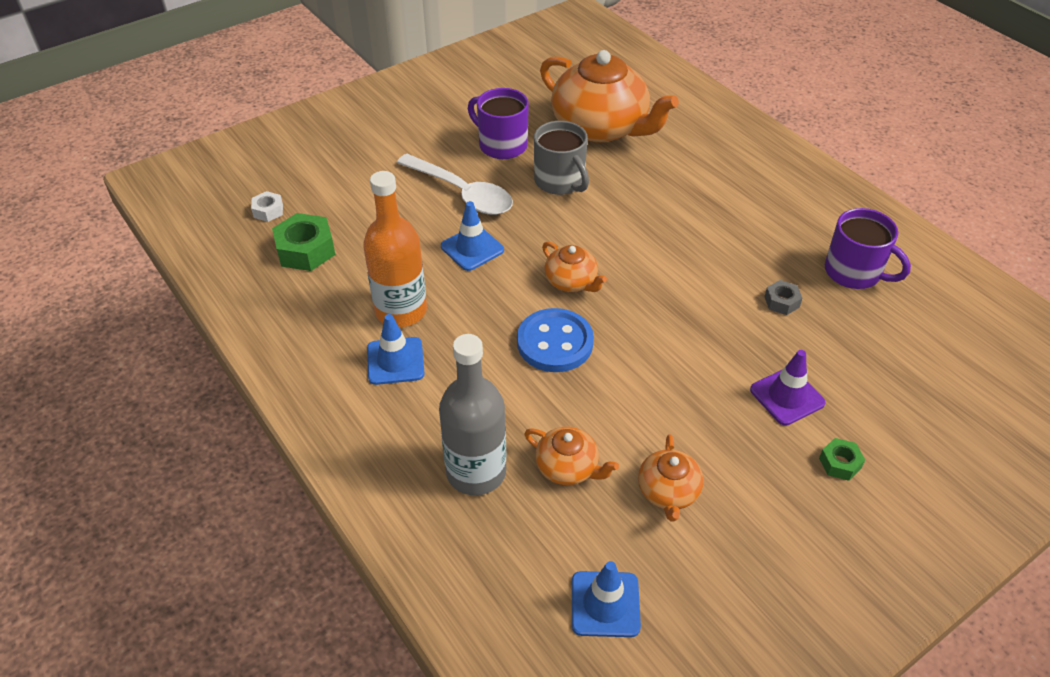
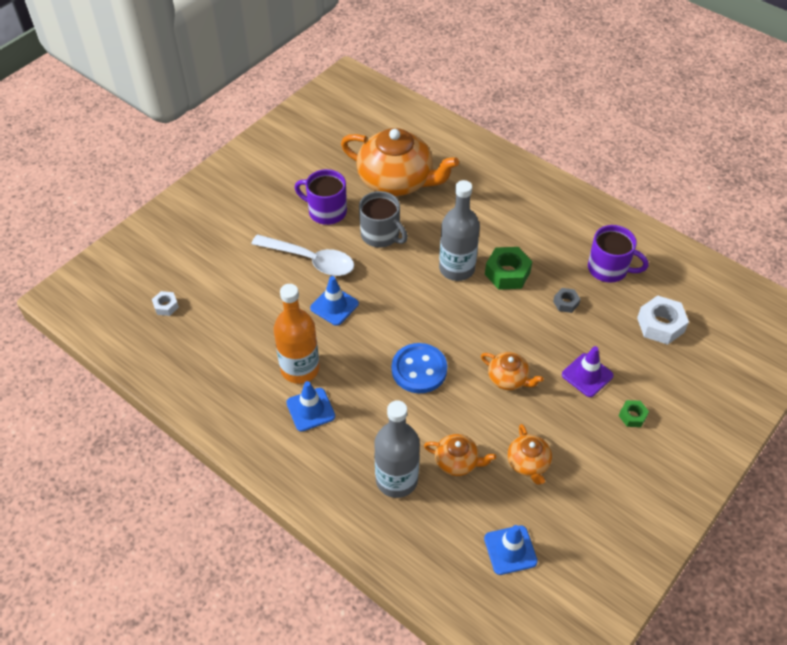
camera: 15 degrees left, 5 degrees up
(306, 250) = (209, 334): green nut -> green nut (507, 273)
(571, 281) = (415, 318): orange teapot -> orange teapot (508, 378)
(645, 235) = (457, 268): none -> grey bottle
(911, 354) = (660, 325): none -> white nut

